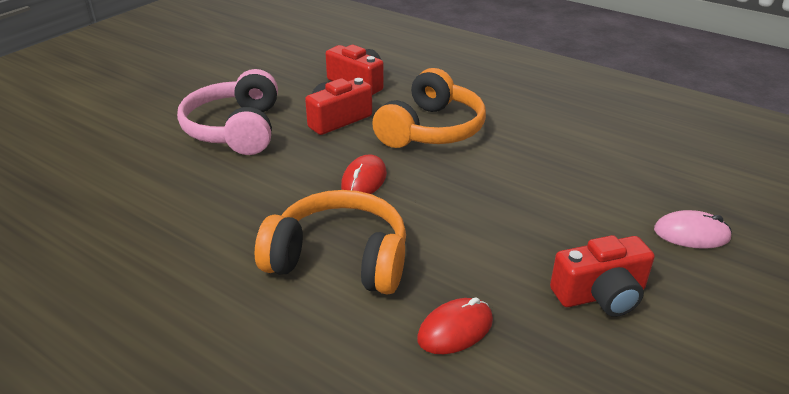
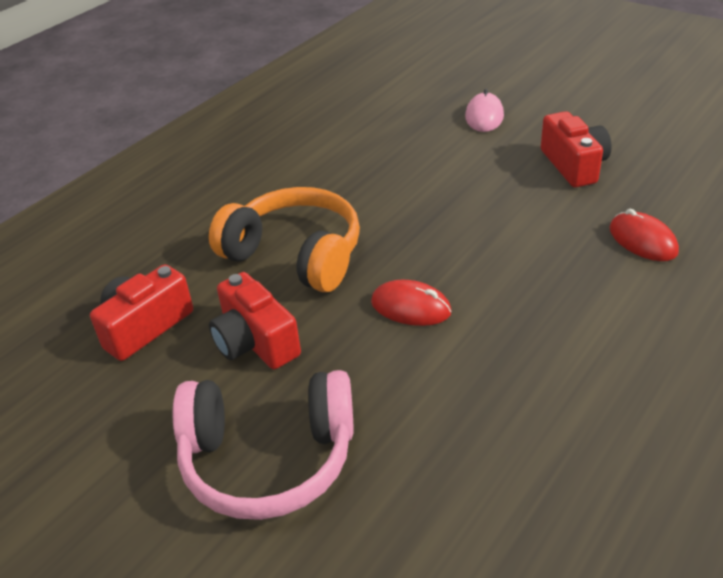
camera: 85 degrees left, 5 degrees up
(339, 259) = (565, 318): orange headphones -> none

